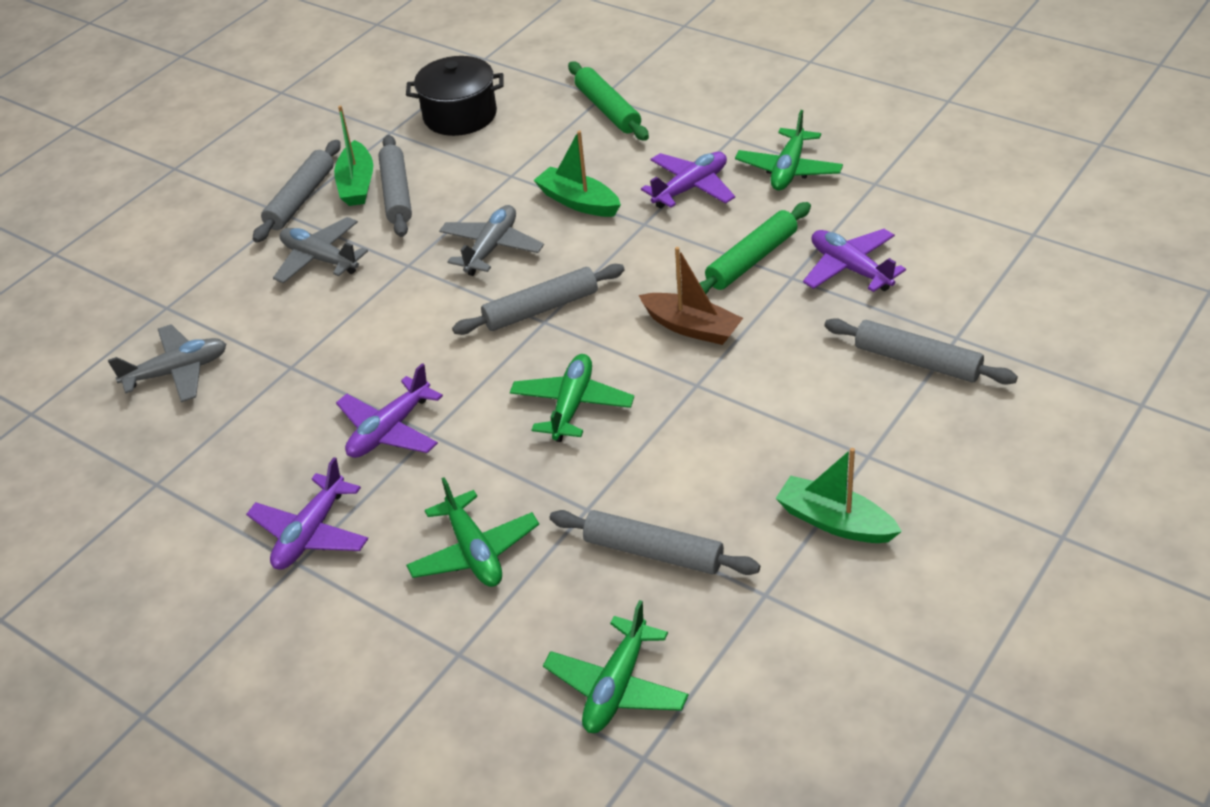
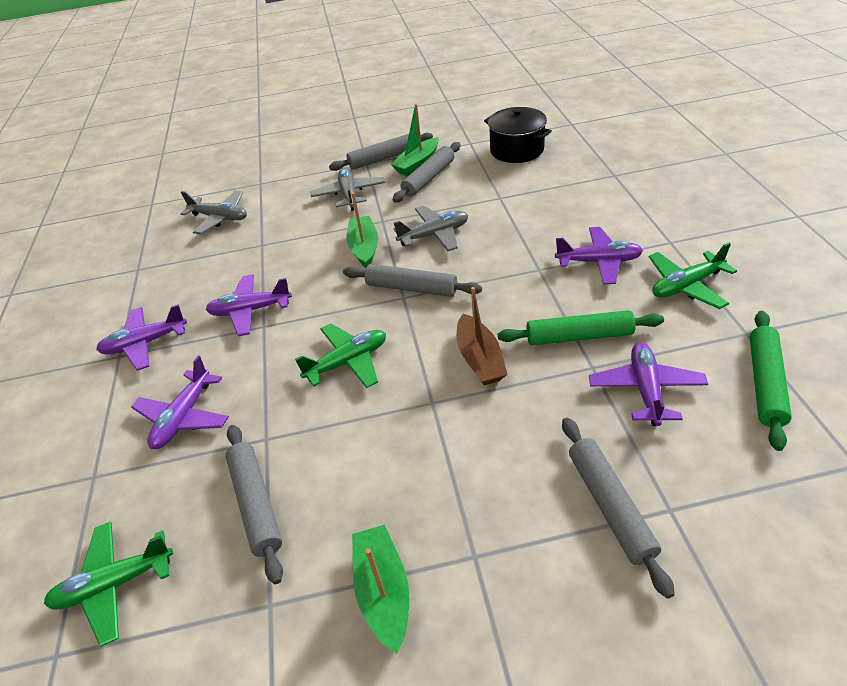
camera: 45 degrees right, 0 degrees up
(474, 552) = (184, 417): green plane -> purple plane
(578, 202) = (517, 233): green boat -> green boat (364, 248)
(608, 109) = (607, 185): green rolling pin -> green rolling pin (765, 383)

